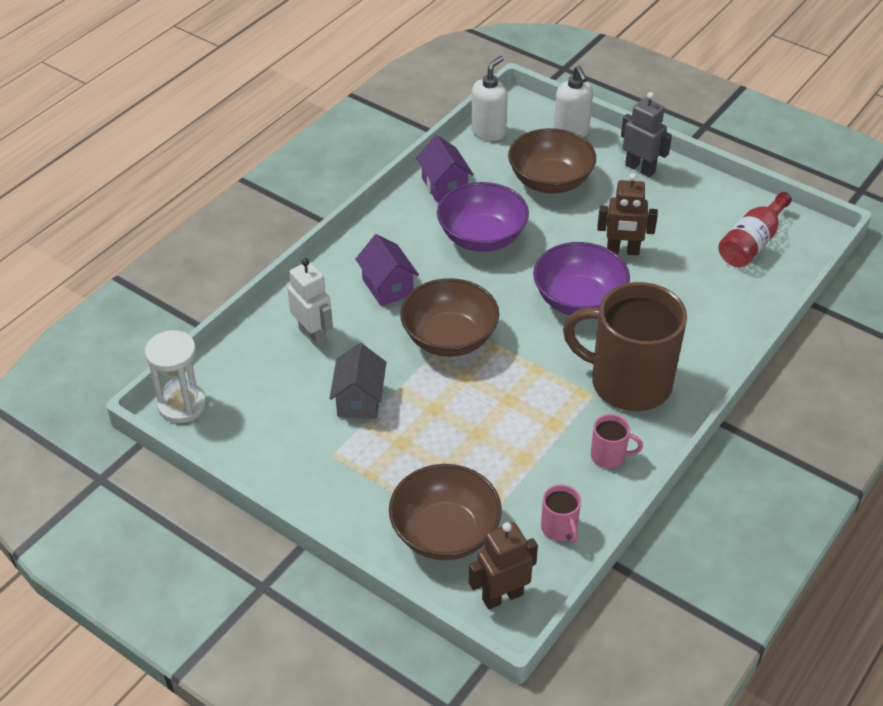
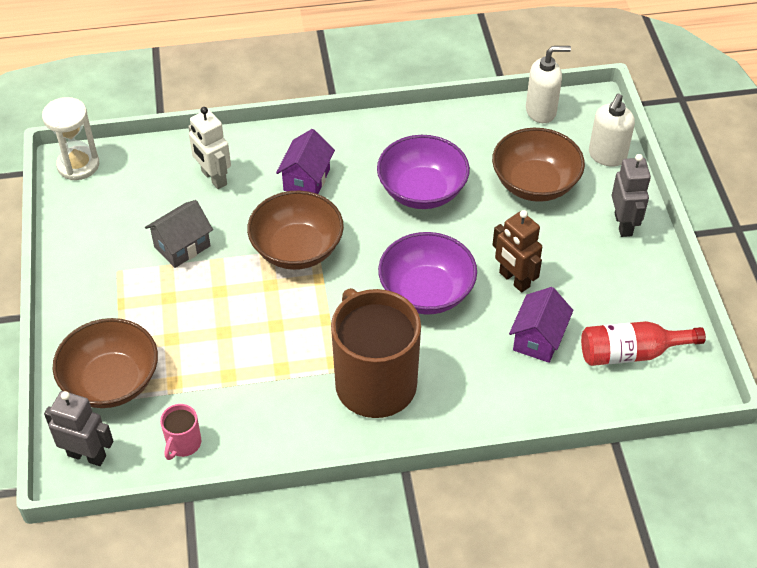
camera: 45 degrees right, 5 degrees up
(313, 335) = (214, 178): white robot -> white robot turned 135 degrees clockwise
(444, 186) = (449, 132): purple house -> purple house (538, 339)
(502, 596) = (87, 455): brown robot -> grey robot
(609, 456) = (286, 423): pink mug -> none

